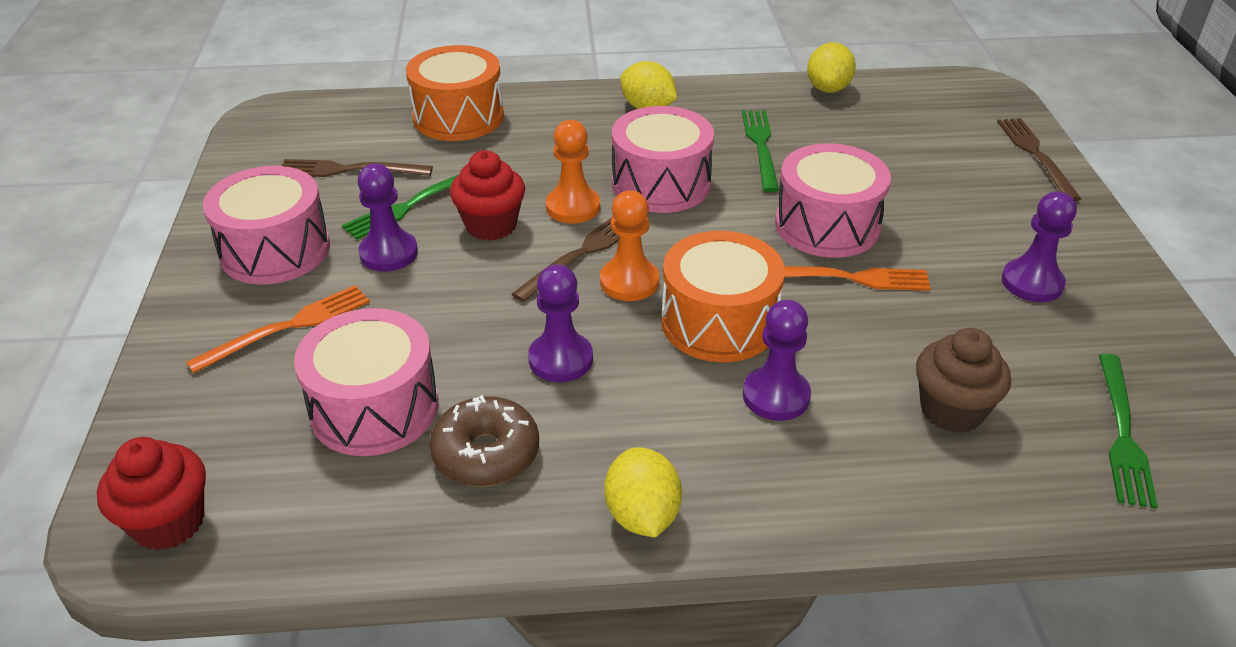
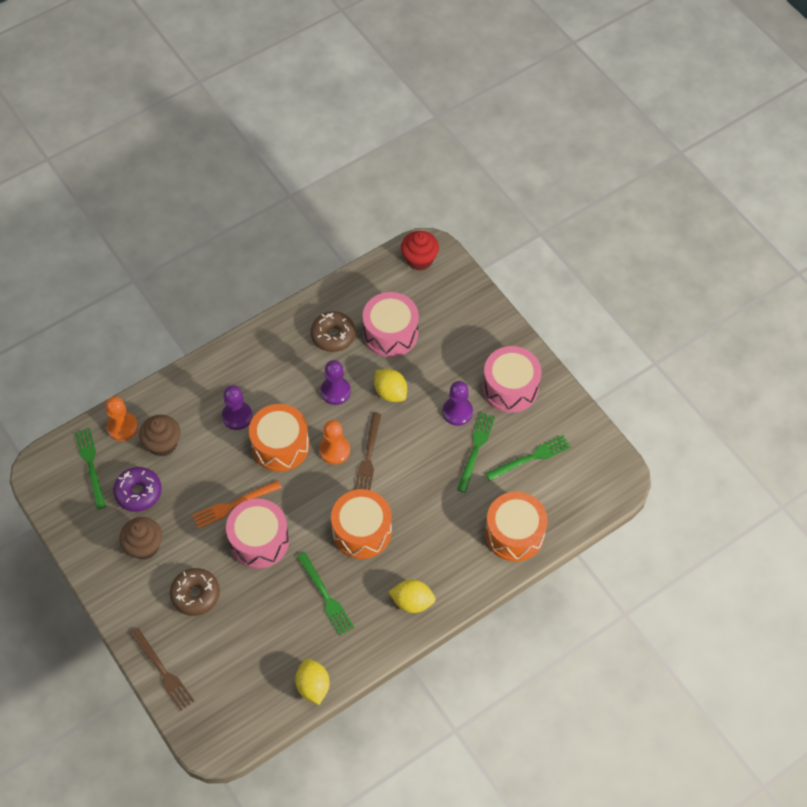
camera: 150 degrees right, 20 degrees up
(287, 327) = (461, 351): orange fork -> none
(350, 170) = (530, 458): brown fork -> green fork
(491, 225) = (425, 454): red cupcake -> none
(573, 207) = (395, 489): orange pawn -> orange pawn (122, 427)
(642, 515) = (261, 339): yellow lemon -> yellow lemon (390, 392)
(661, 184) = (362, 531): pink drum -> orange drum
(959, 205) = (195, 594): none -> brown donut
(1025, 355) = (138, 492): none -> purple donut
(1032, 283) = (144, 546): purple pawn -> brown cupcake

